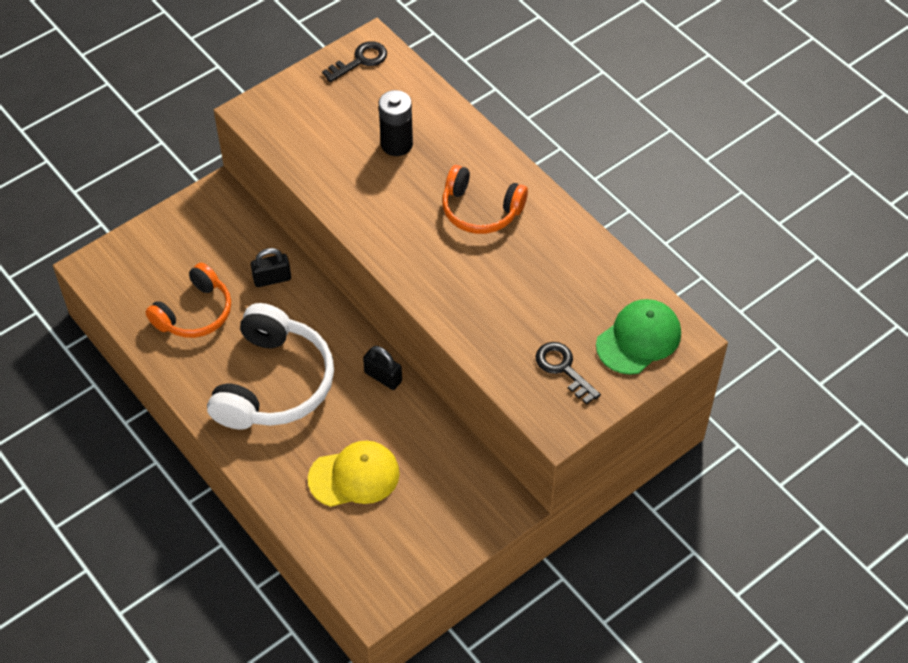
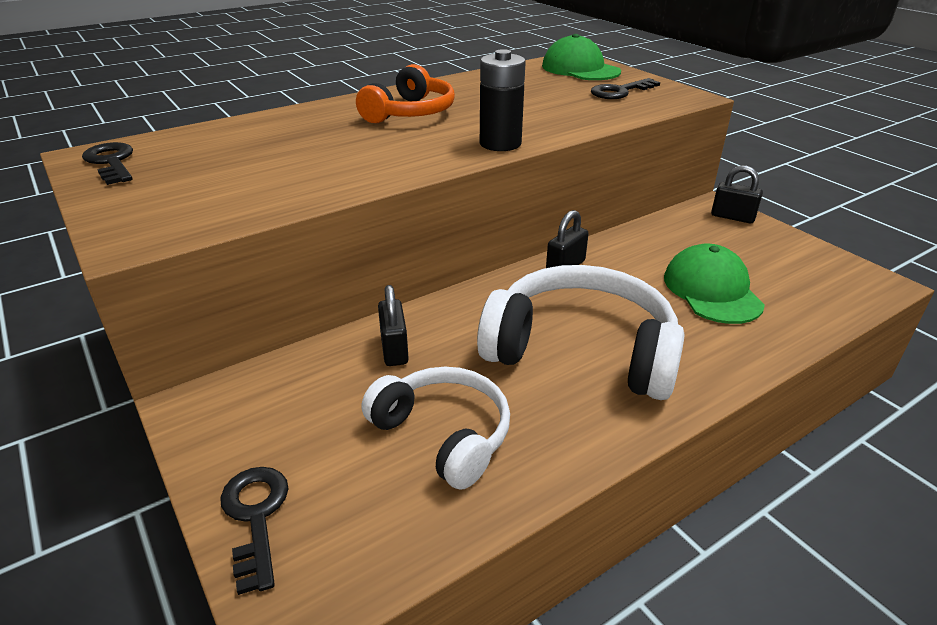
camera: 85 degrees left, 20 degrees down
(139, 243) = (256, 516): none -> black key
(195, 313) = (444, 434): orange headphones -> white headphones
(354, 476) = (712, 290): yellow cap -> green cap
(396, 144) = (283, 146): black battery -> black battery (500, 144)
(487, 518) = (732, 217): none -> black padlock

